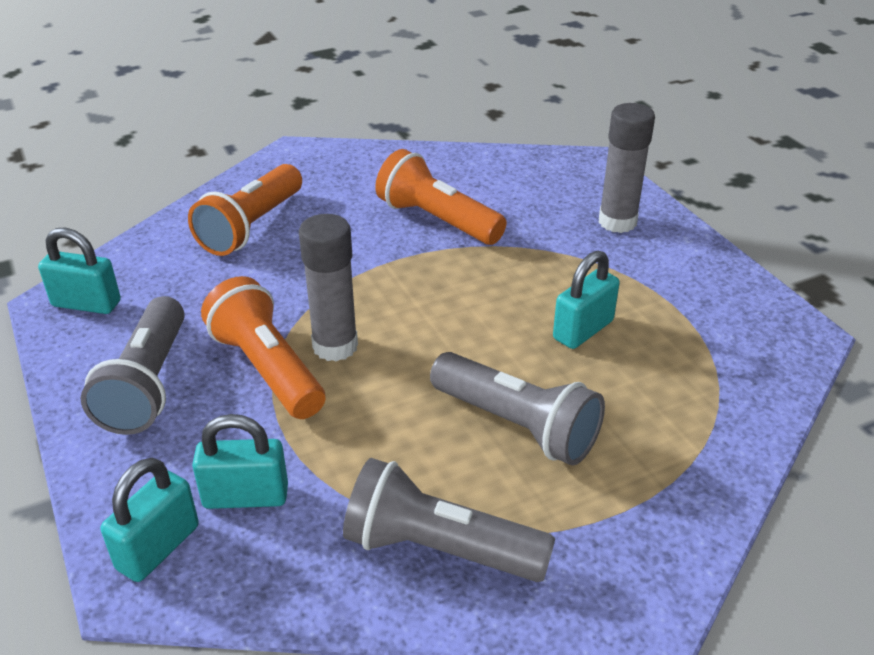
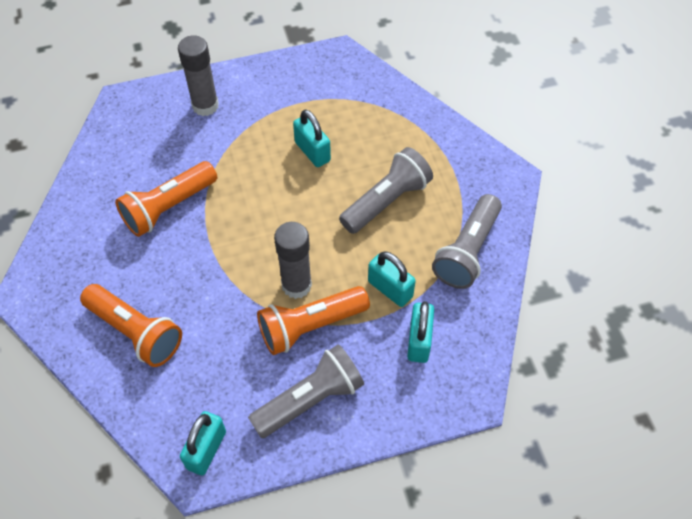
camera: 80 degrees left, 20 degrees up
(148, 384) = (310, 399): grey flashlight -> grey flashlight turned 45 degrees counterclockwise
(158, 547) = (450, 386): turquoise padlock -> turquoise padlock (390, 289)

